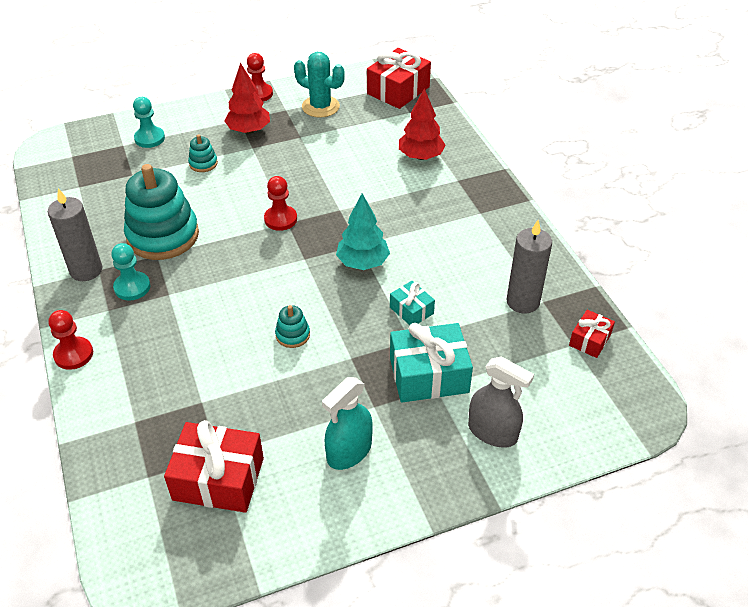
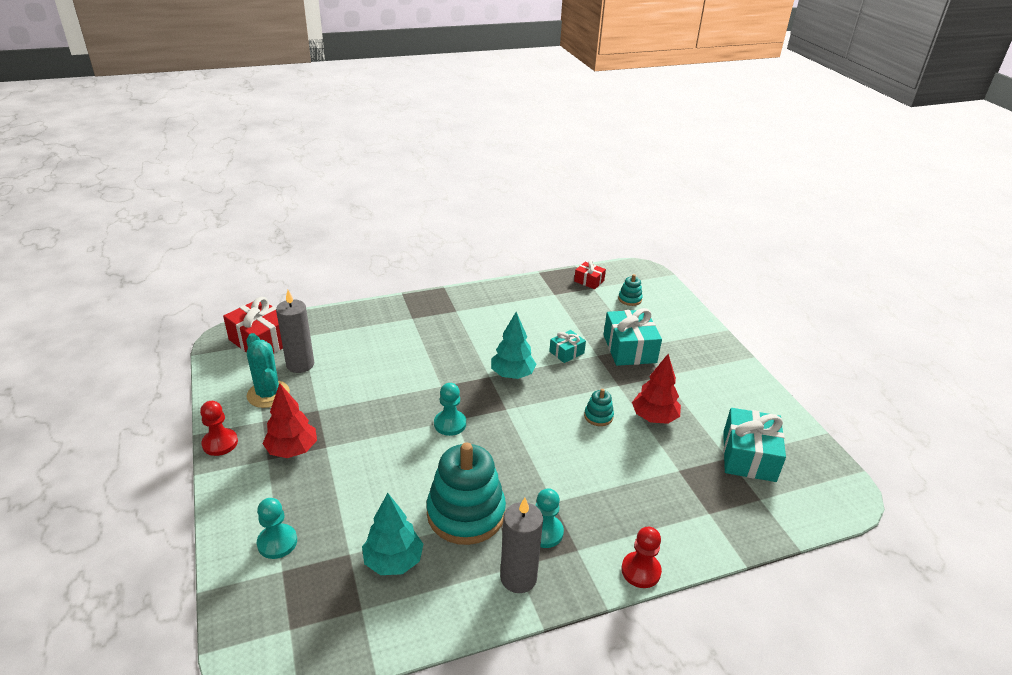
camera: 90 degrees left, 10 degrees down
(119, 198) = (393, 561): none -> turquoise tree
(203, 163) = (344, 486): turquoise stacking toy -> turquoise stacking toy (630, 299)
(218, 479) = (749, 456): red gift -> turquoise gift
(280, 219) = (450, 424): red pawn -> turquoise pawn
(320, 107) = (268, 394): turquoise cactus -> turquoise cactus turned 60 degrees counterclockwise
(349, 451) = (705, 389): turquoise spray bottle -> none
(420, 156) = (374, 334): red tree -> red tree (654, 418)
(492, 432) = (672, 326): grey spray bottle -> none
(523, 302) = (555, 302): grey candle -> grey candle (300, 364)

